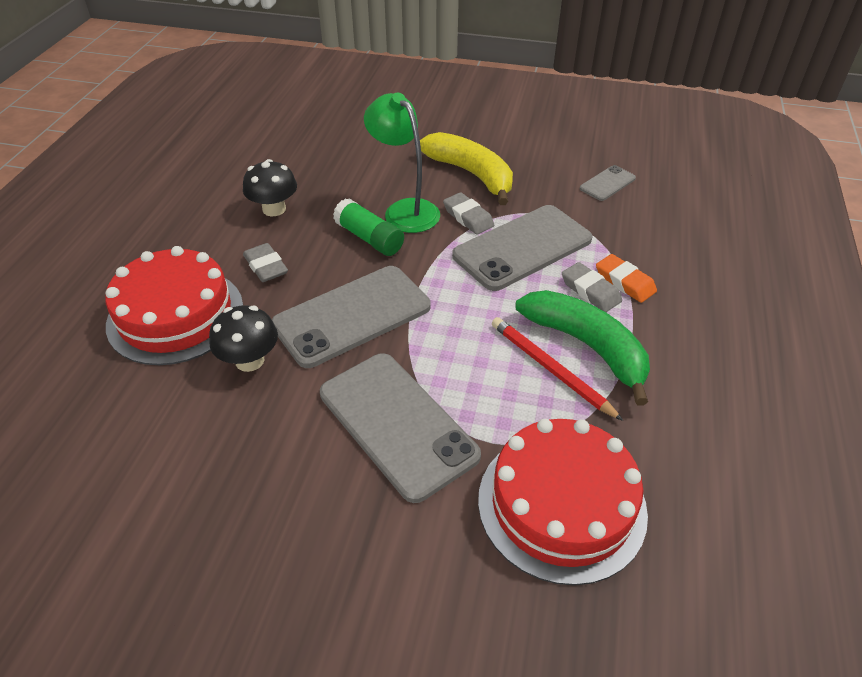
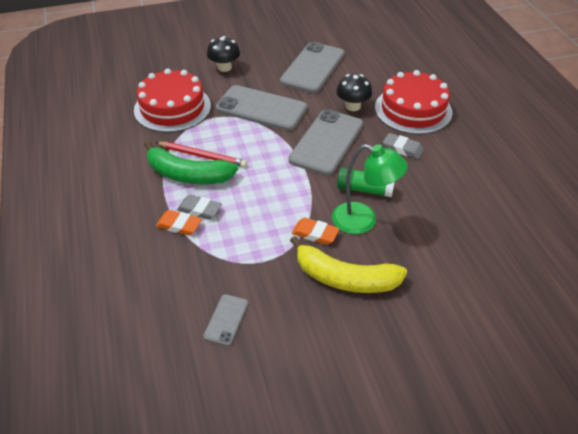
camera: 150 degrees right, 0 degrees up
(274, 209) = (447, 185): black mushroom -> black mushroom (224, 67)
(468, 217) = (315, 234): grey eraser -> orange eraser
(522, 248) = (260, 224): grey phone -> grey phone (312, 68)

